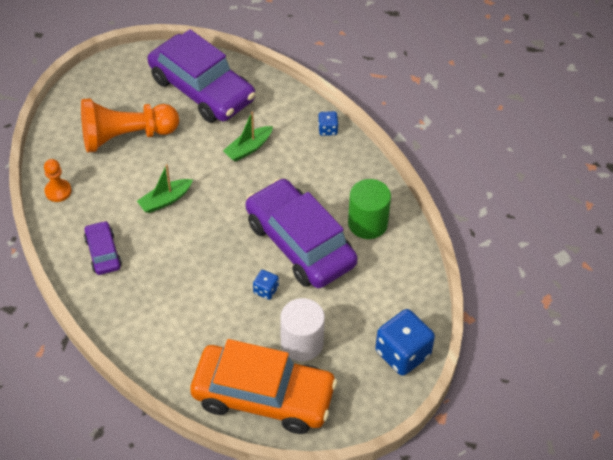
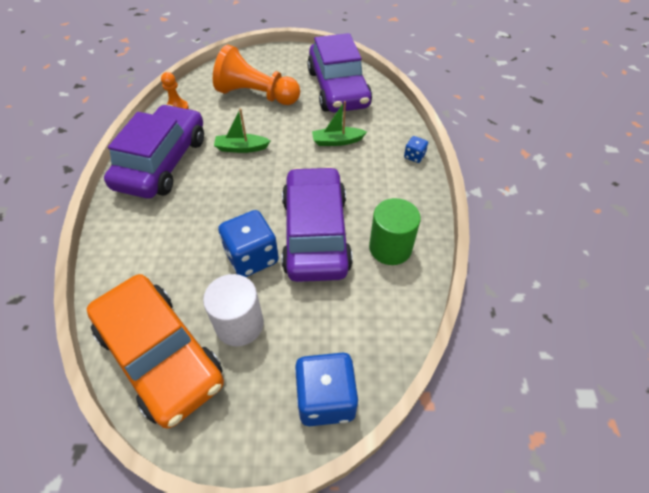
camera: 35 degrees right, 0 degrees up
(103, 253) = (162, 162): purple car -> purple car, size x2.14
(266, 290) = (252, 257): blue dice -> blue dice, size x2.06

